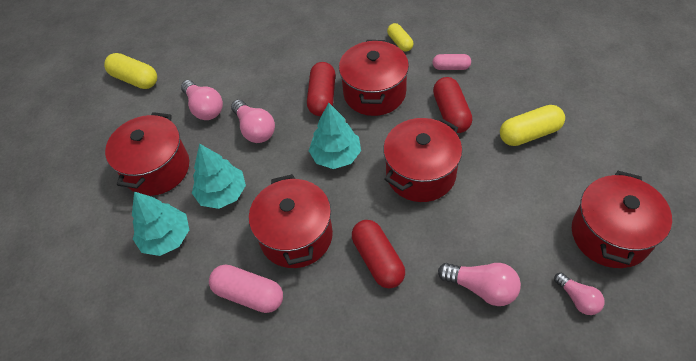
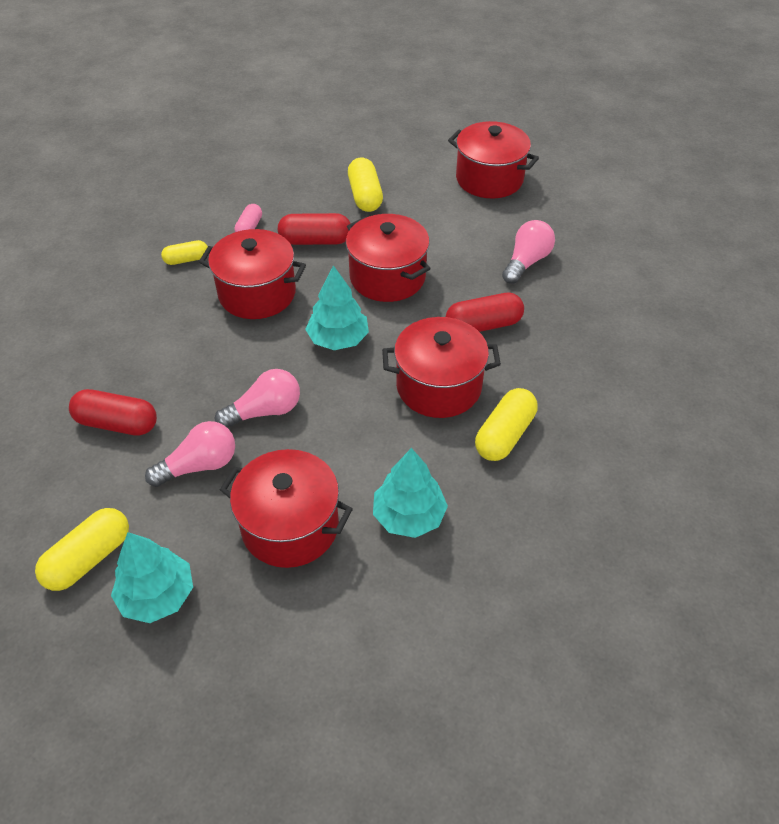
camera: 85 degrees left, 5 degrees down
(222, 193) = (357, 452): turquoise tree -> turquoise tree (157, 595)
(249, 294) = (504, 435): pink capsule -> yellow capsule
(322, 97) = (241, 340): red capsule -> red capsule (117, 423)
(577, 299) = (545, 211): pink light bulb -> none

